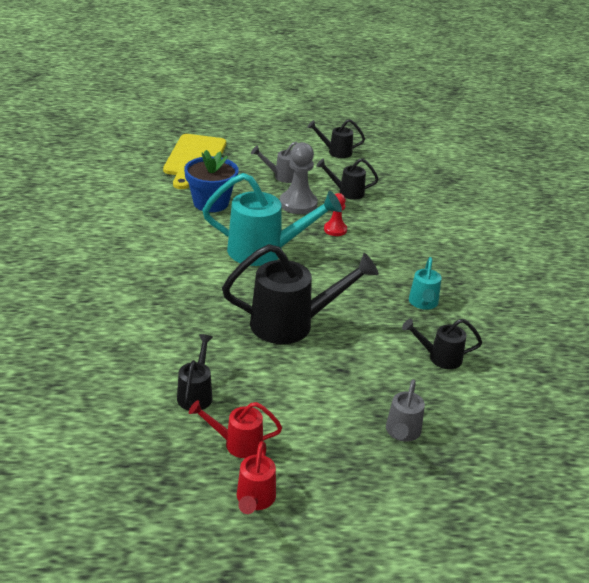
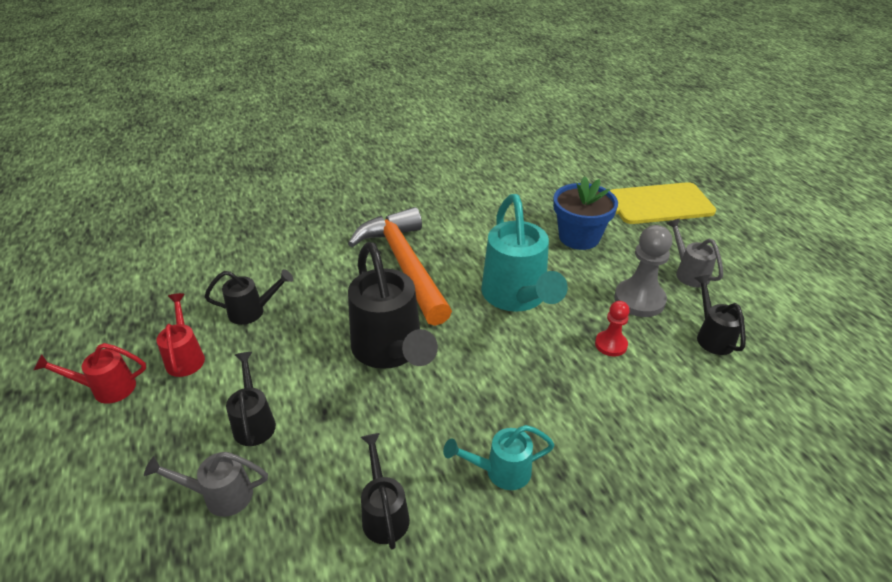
camera: 75 degrees right, 5 degrees up
(187, 294) = (404, 265): none -> orange hammer
(335, 152) = (805, 303): black watering can -> black watering can (254, 421)

